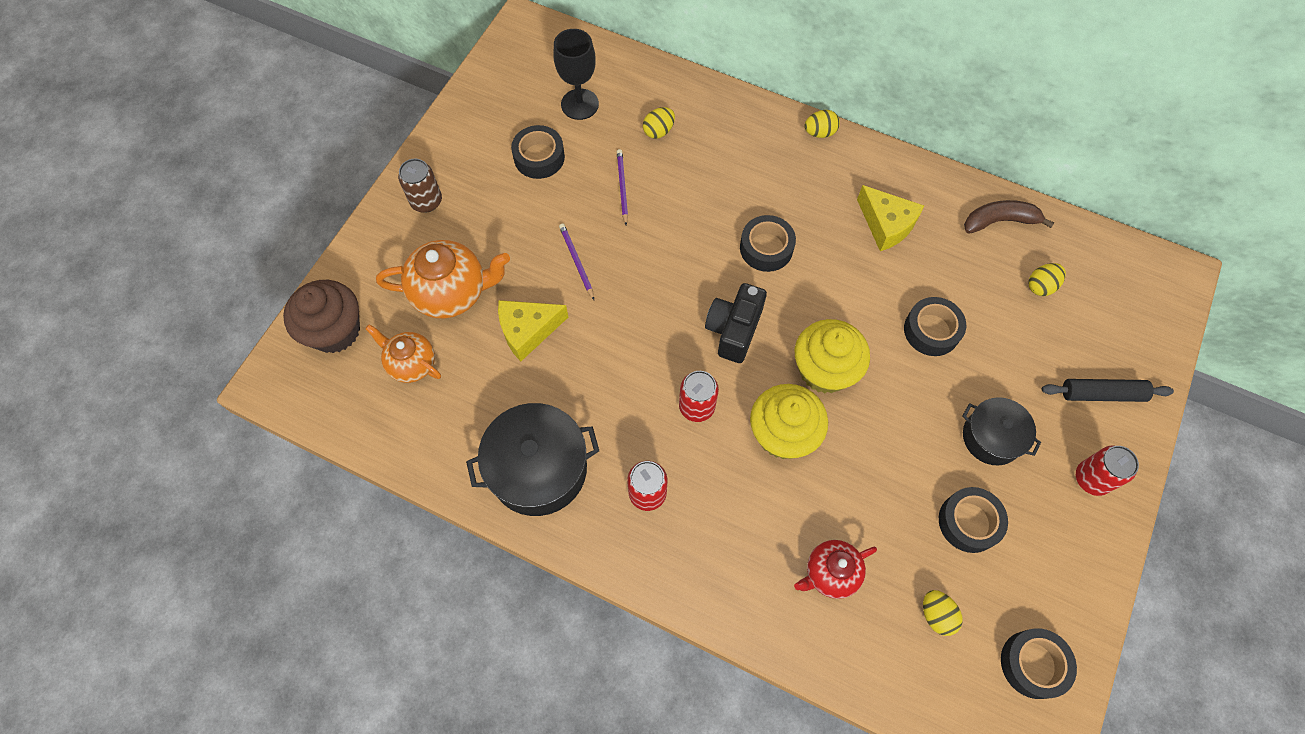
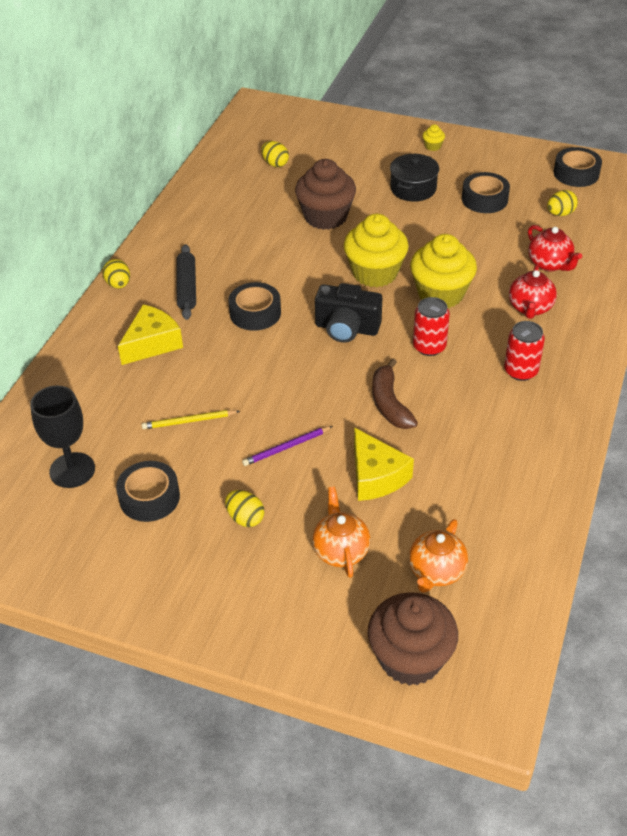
camera: 95 degrees left, 20 degrees down
(426, 201) = (217, 598): brown can -> none
(452, 292) = (340, 550): orange teapot -> orange teapot, size x0.63
(538, 469) = (522, 448): black pot -> none
(622, 187) = (189, 421): purple pencil -> yellow pencil
(658, 131) = (113, 399): yellow egg -> yellow egg (245, 518)
(749, 529) = (530, 308): none -> red teapot
(886, 225) = (223, 242): yellow cheese -> yellow cheese (152, 343)
(931, 330) = (325, 217): black tape -> brown cupcake
(999, 221) = (214, 182): brown banana -> brown banana (389, 404)
(1091, 479) = (433, 146): red can -> yellow cupcake
(1102, 394) = (364, 140): black rolling pin -> black rolling pin (187, 288)

